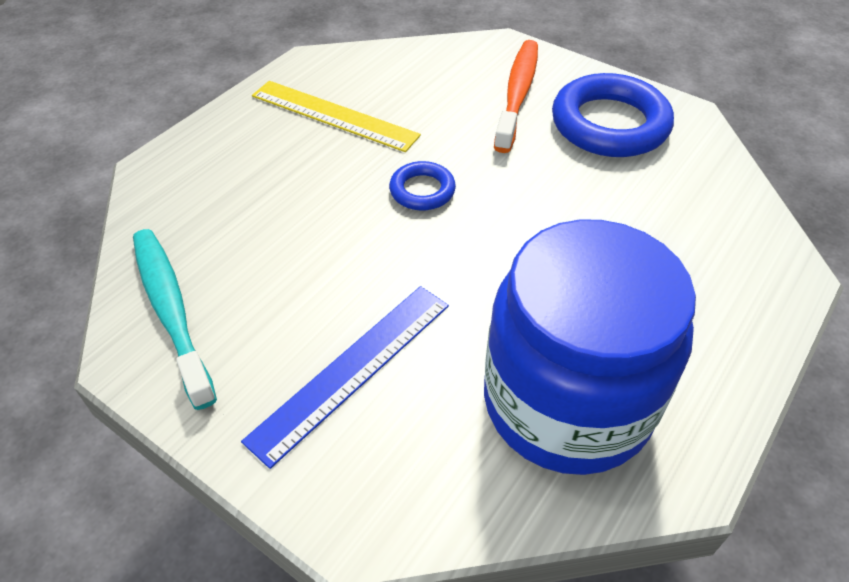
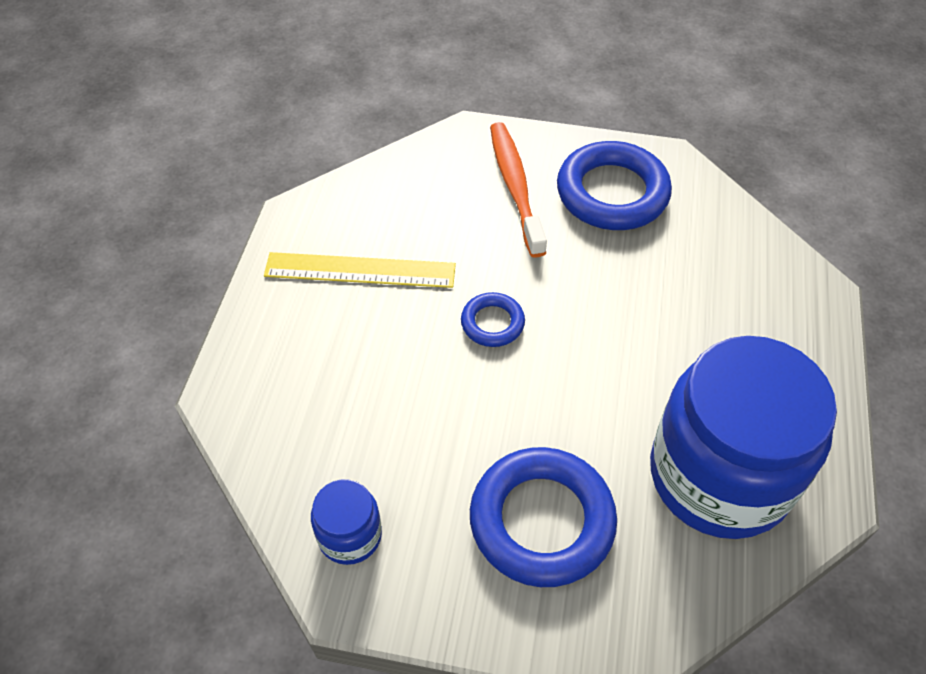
camera: 25 degrees left, 5 degrees up
(171, 312) = (350, 535): turquoise toothbrush -> blue jar
(353, 370) = (542, 521): blue ruler -> blue ring

